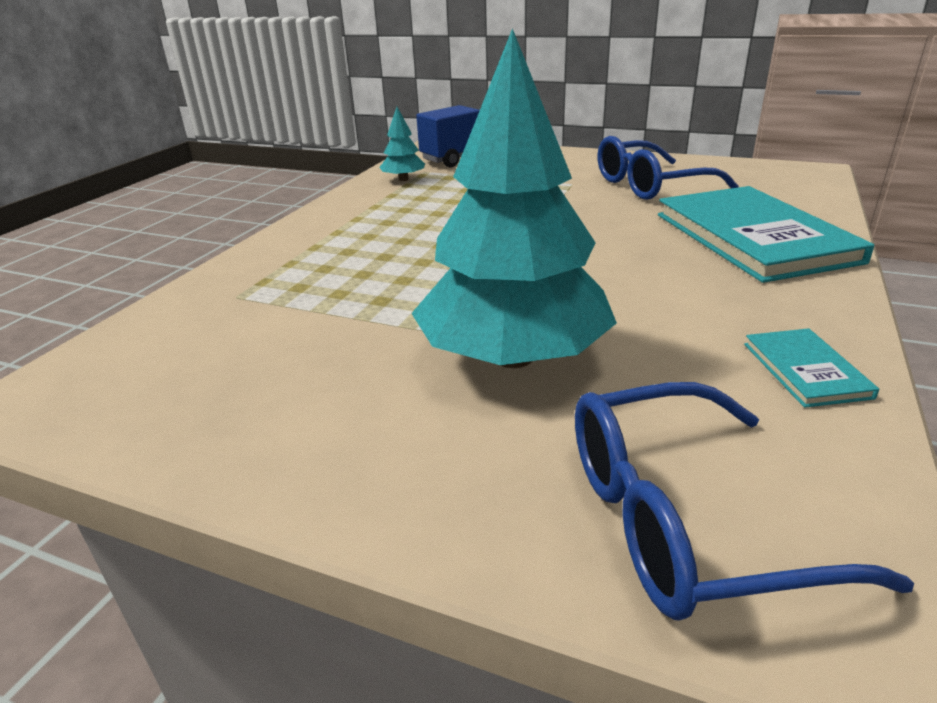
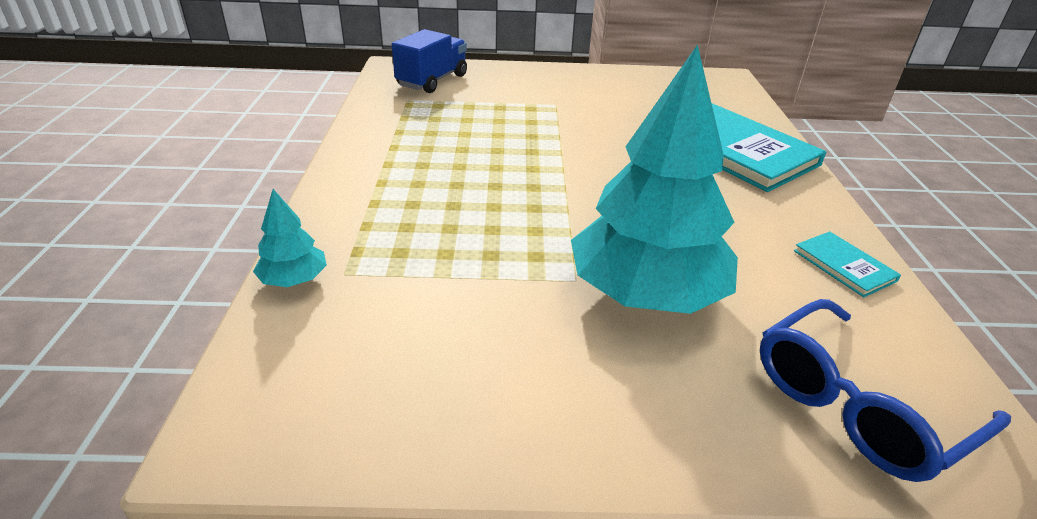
camera: 25 degrees left, 5 degrees up
(403, 179) = (395, 111): turquoise tree -> turquoise tree (294, 280)
(650, 185) = (621, 101): blue glasses -> none

